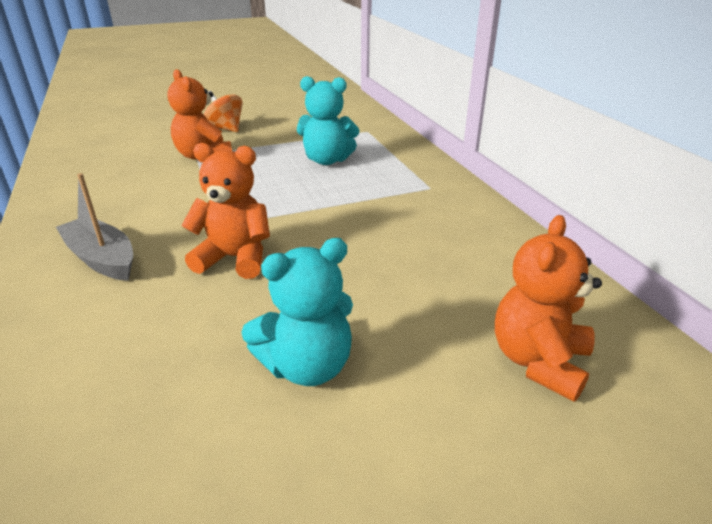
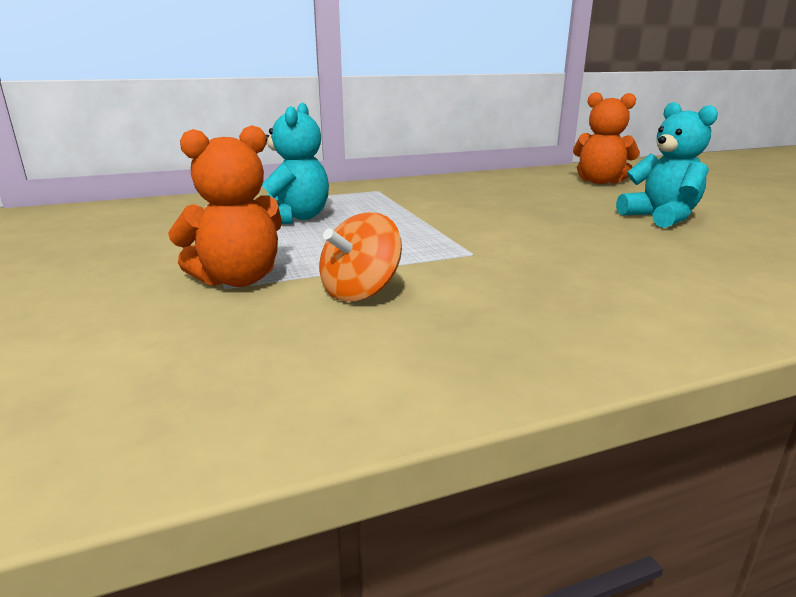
camera: 90 degrees left, 10 degrees down
(102, 259) = (586, 301): grey boat -> none
(225, 129) = (104, 276): orange spinning top -> orange spinning top (360, 291)
(235, 258) = (540, 242): orange teddy bear -> none

